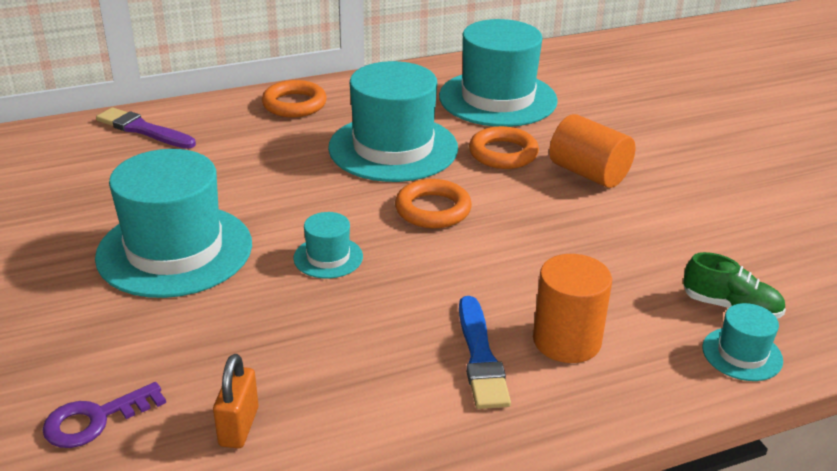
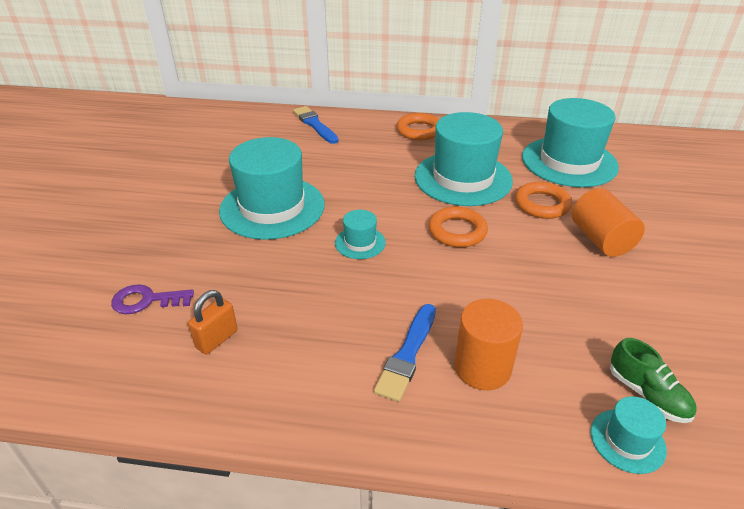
camera: 30 degrees right, 5 degrees up
(143, 130) = (315, 124): purple brush -> blue brush

